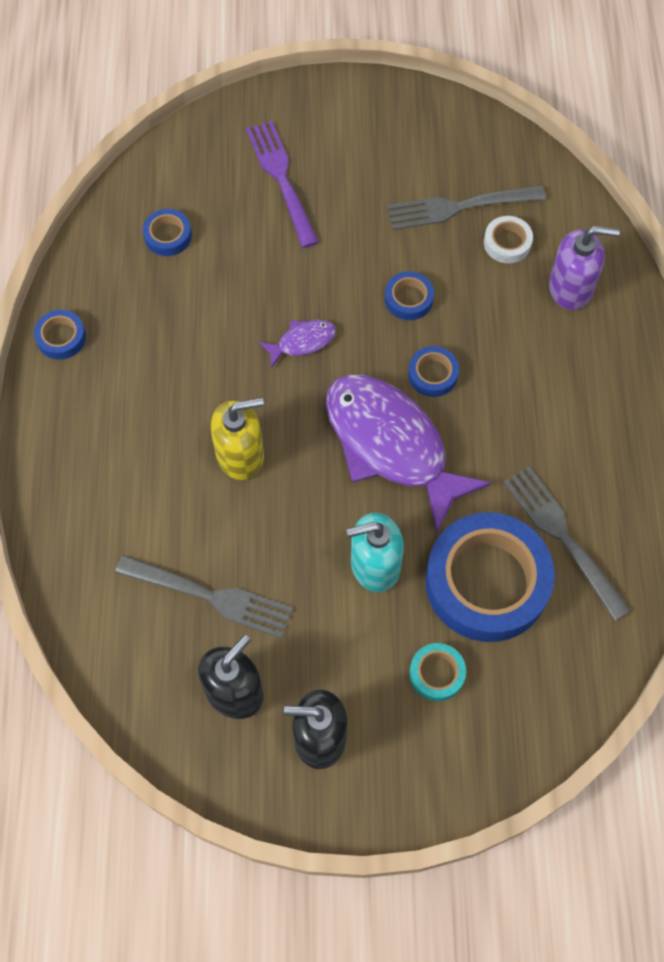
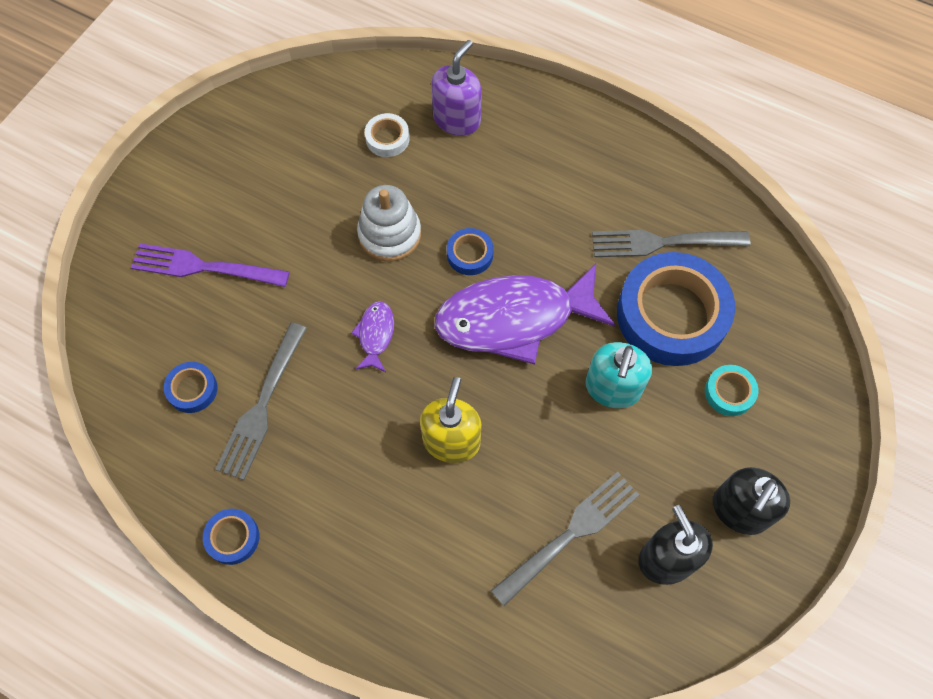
camera: 60 degrees left, 0 degrees up
(408, 299) = (389, 234): blue tape -> white stacking toy
(460, 207) = (331, 152): grey fork -> grey fork (262, 404)

